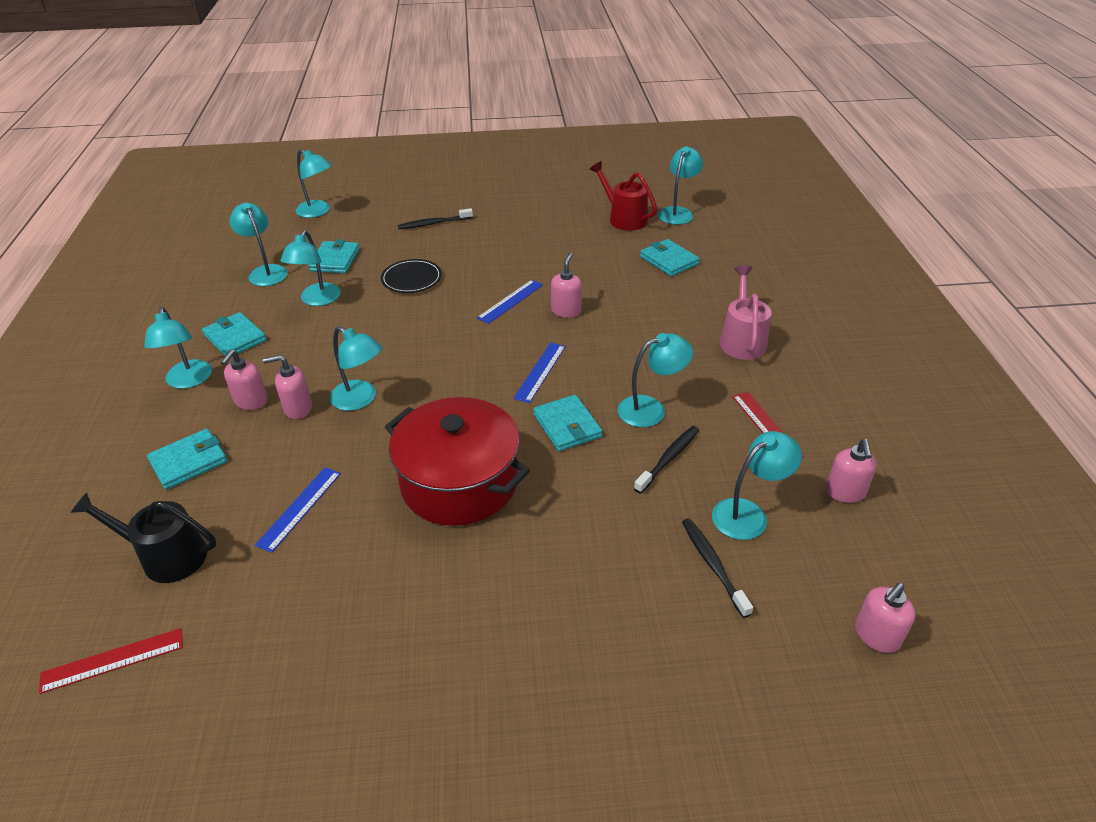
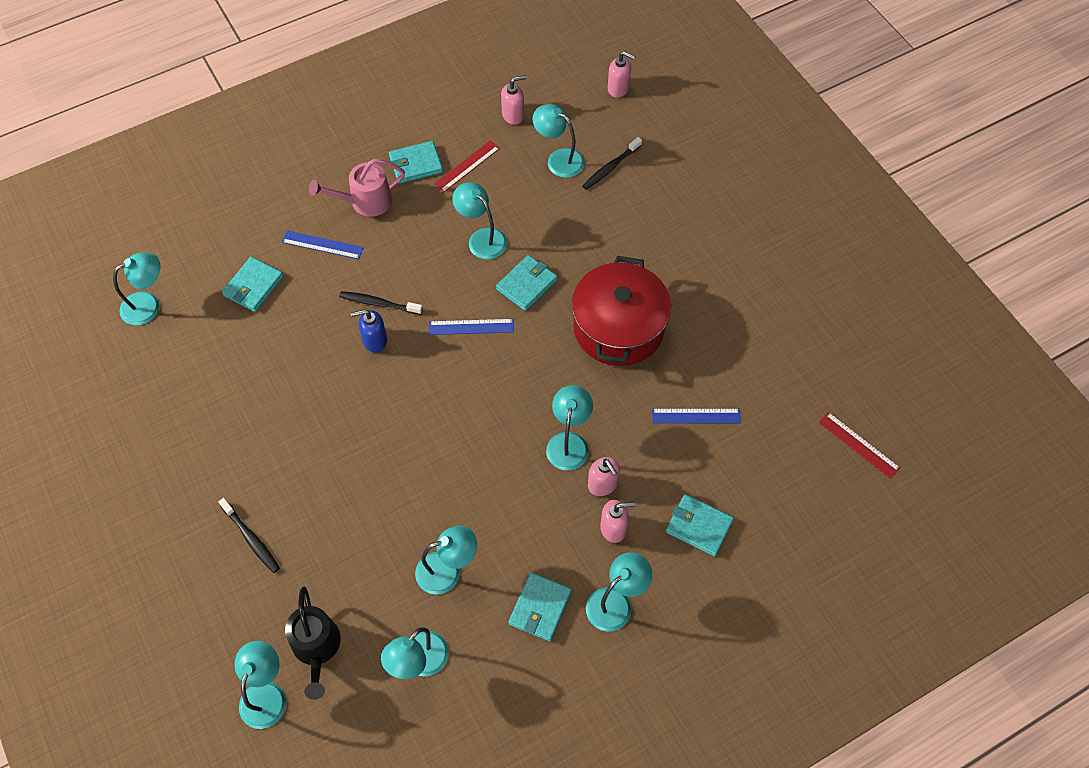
camera: 115 degrees left, 20 degrees up
(166, 556) = (780, 473): black watering can -> black watering can (317, 648)
(335, 260) = (367, 601): turquoise wallet -> turquoise wallet (416, 164)
(411, 279) = (374, 500): black plate -> none
(511, 301) = (377, 392): blue ruler -> blue ruler (322, 245)
(566, 311) = (374, 340): pink soap dispenser -> blue soap dispenser
(623, 218) = (178, 351): red watering can -> none
(668, 459) = (530, 213): black toothbrush -> black toothbrush (379, 303)
(678, 212) = (148, 305): turquoise lamp -> turquoise lamp turned 150 degrees clockwise

